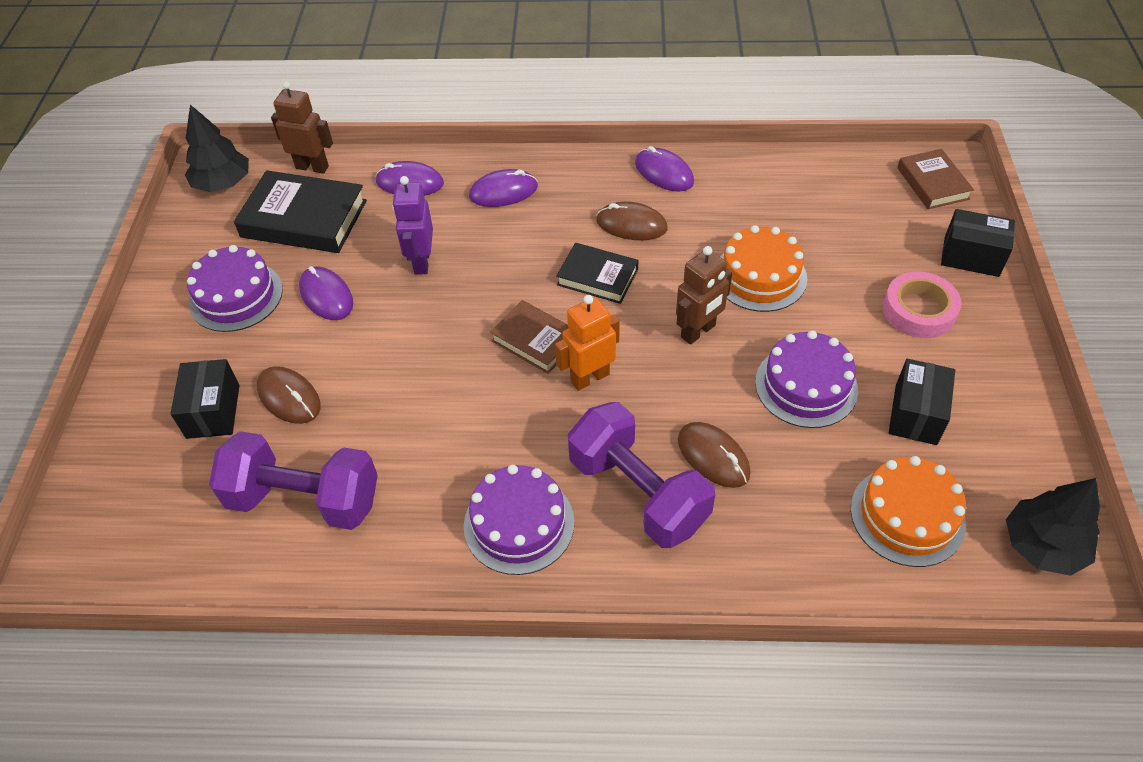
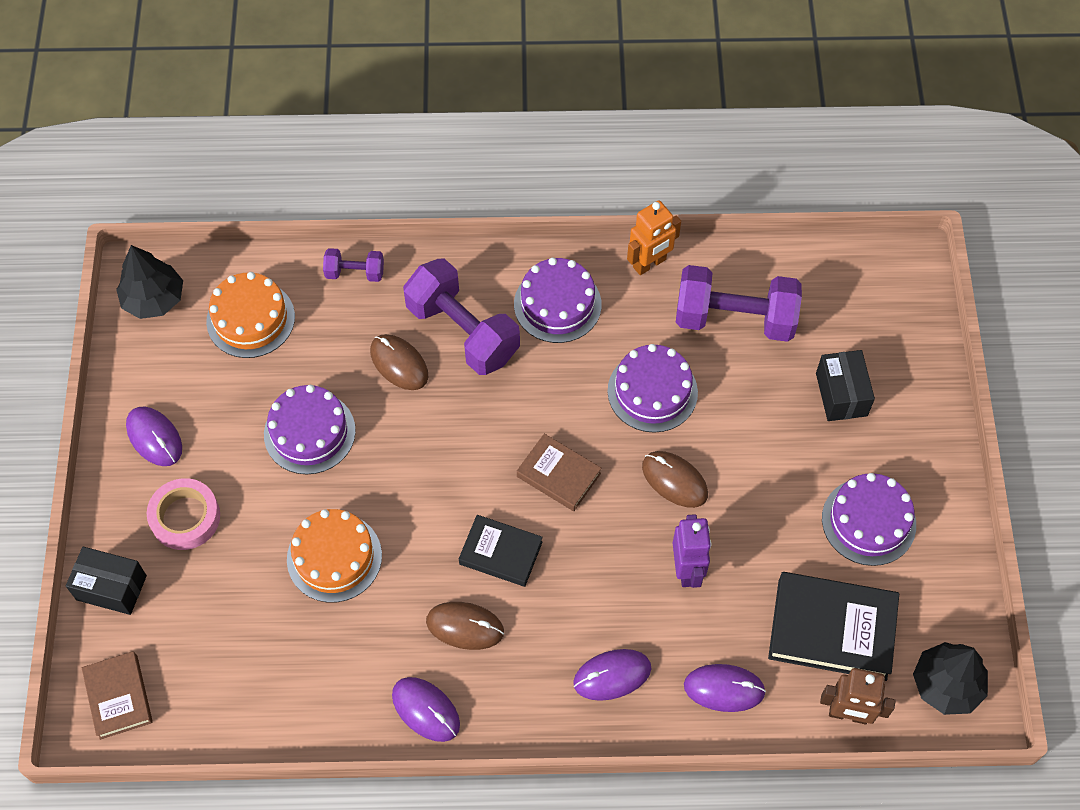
camera: 175 degrees right, 10 degrees up
(289, 397) = (777, 409): brown mouse -> brown mouse (674, 480)
(326, 296) = (775, 523): purple mouse -> purple mouse (154, 437)
(421, 419) = (652, 391): none -> purple cake
(589, 377) = (505, 436): orange robot -> orange robot (649, 264)
(698, 331) = (402, 488): brown robot -> none
(783, 574) = (355, 273): none -> purple dumbbell
(915, 414) = (219, 407): black box -> none

